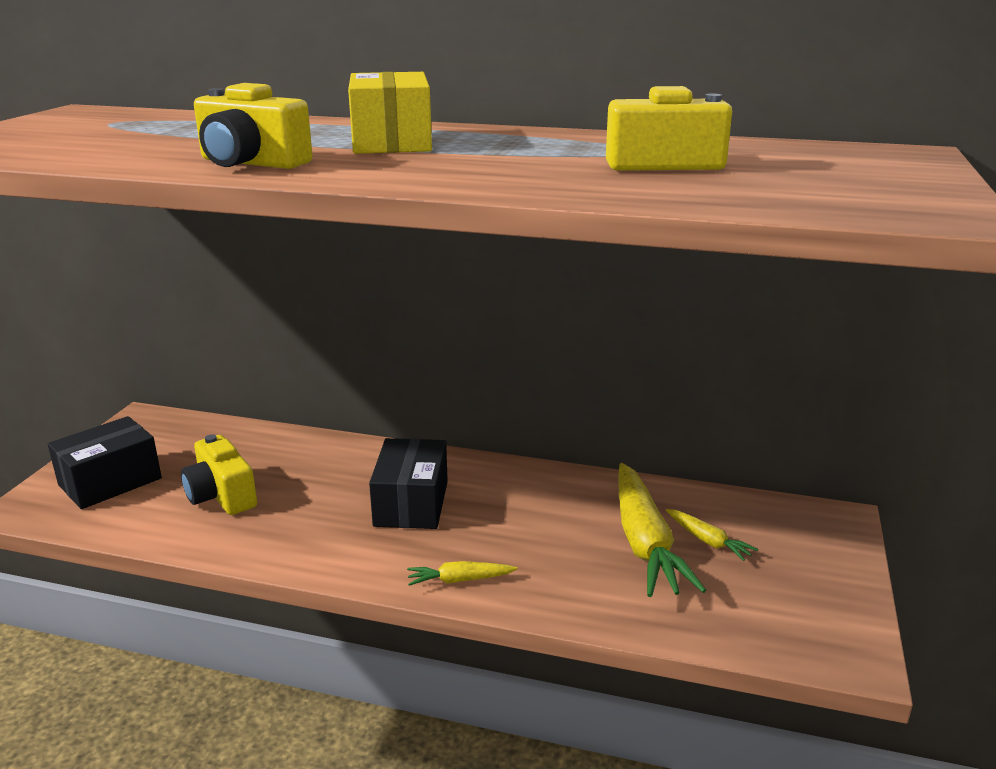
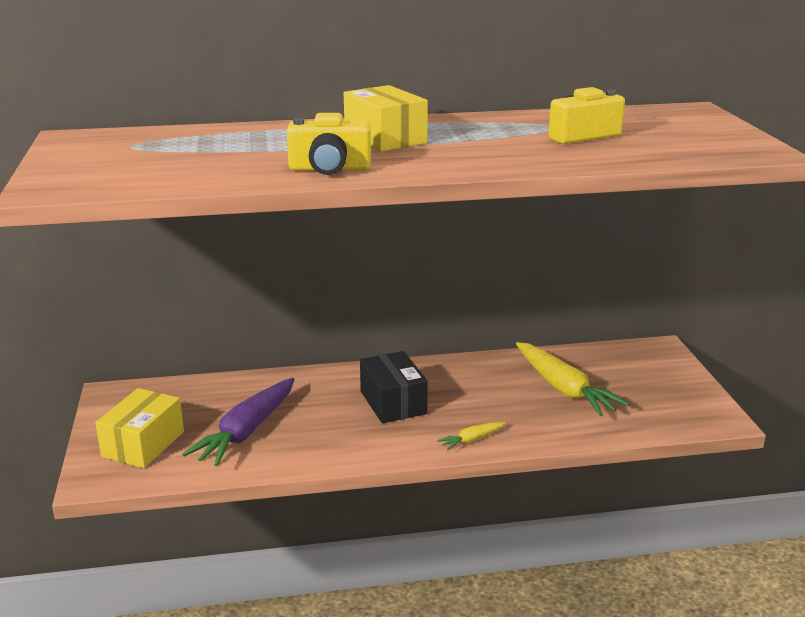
camera: 25 degrees left, 0 degrees up
(110, 481) = (143, 444): black box -> yellow box
(221, 495) = (247, 431): yellow camera -> purple carrot
(708, 541) = (599, 378): yellow carrot -> none

